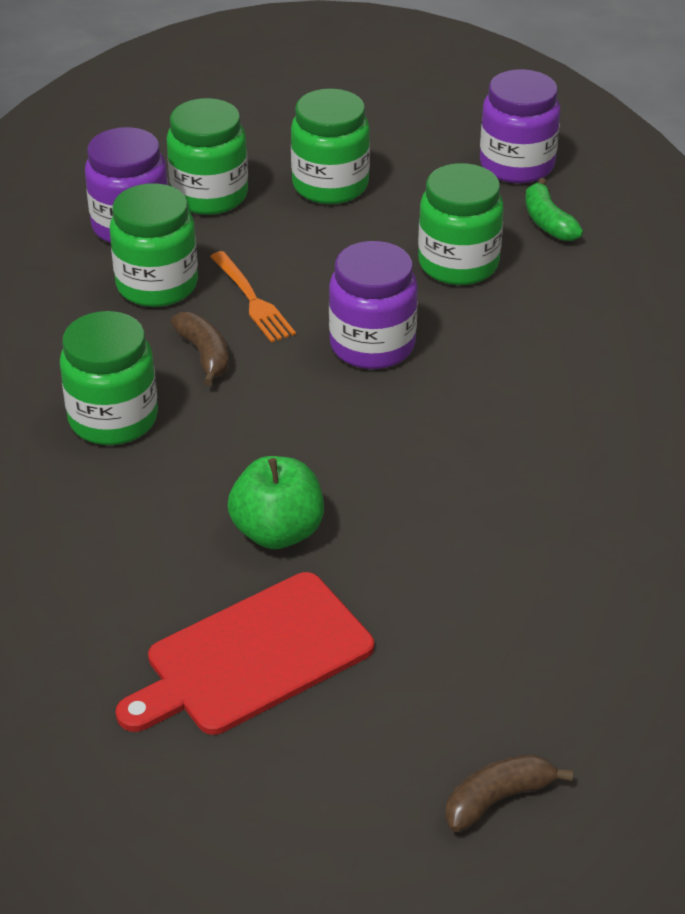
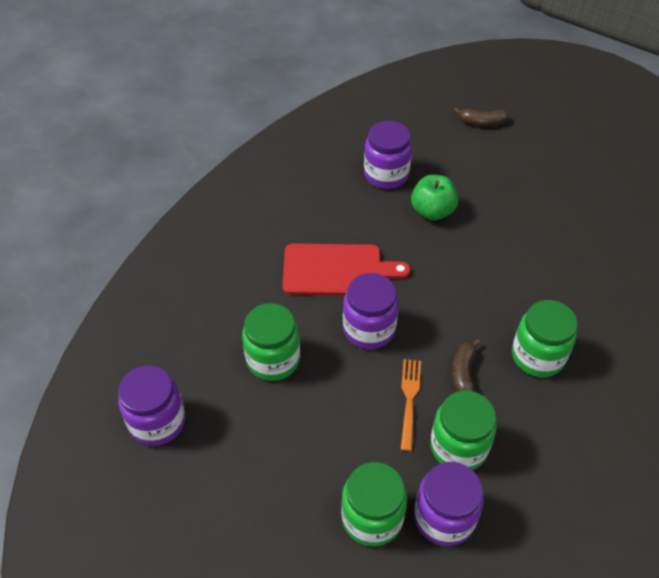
camera: 145 degrees left, 10 degrees up
(252, 657) = (538, 205): red cutting board -> red cutting board (337, 270)
(277, 532) = (492, 251): green apple -> green apple (432, 211)
(330, 185) = (286, 477): green jar -> none
(548, 222) = (193, 362): green banana -> none
(570, 575) = (386, 175): none -> purple jar

